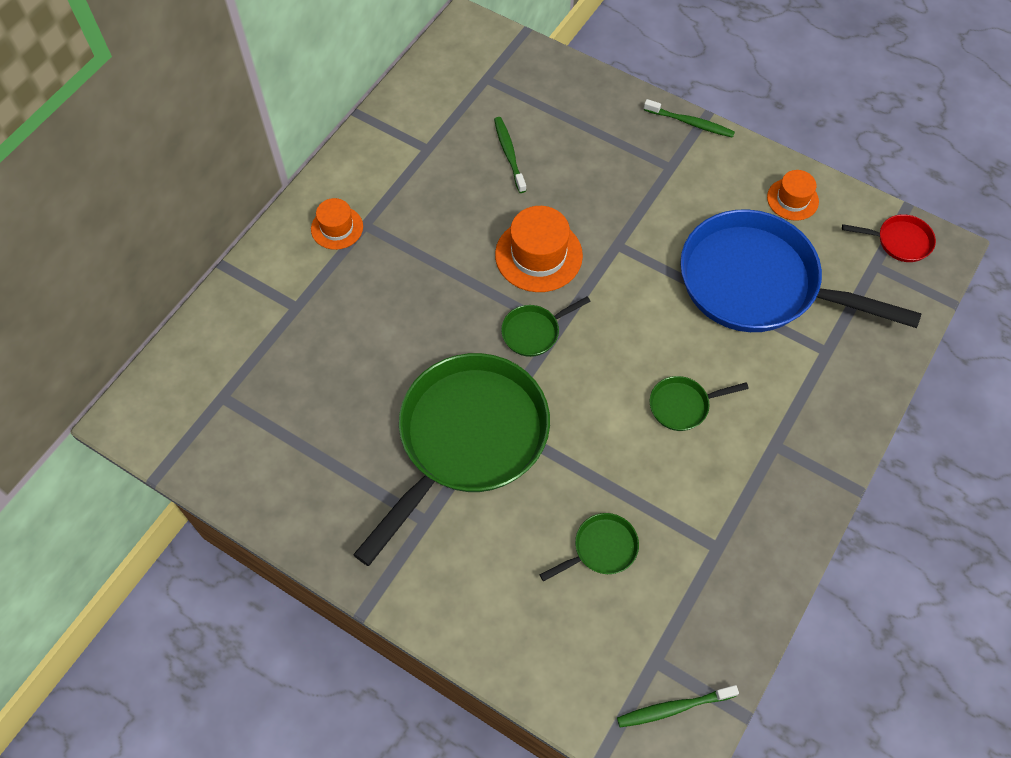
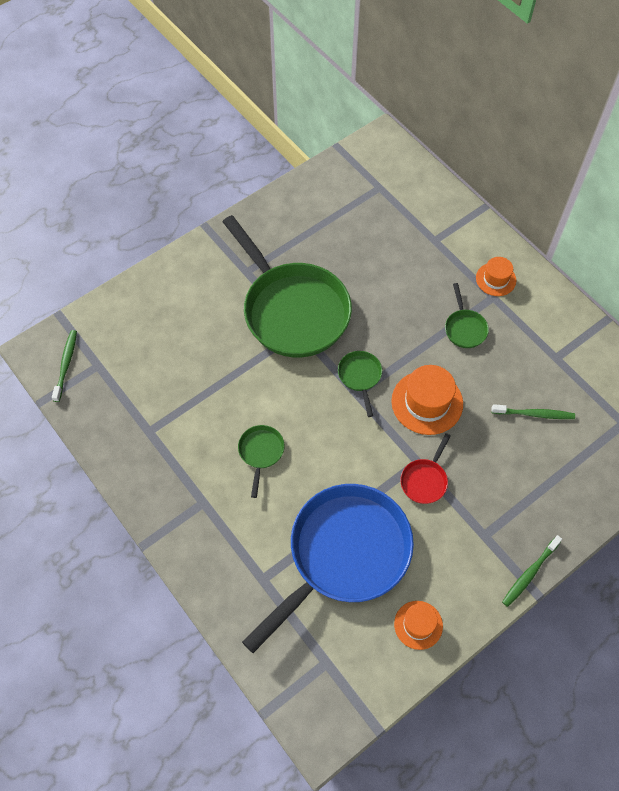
camera: 110 degrees right, 0 degrees up
(601, 549) = (182, 361): green pan -> green pan (464, 328)
(899, 241) = (342, 699): red pan -> red pan (425, 480)

